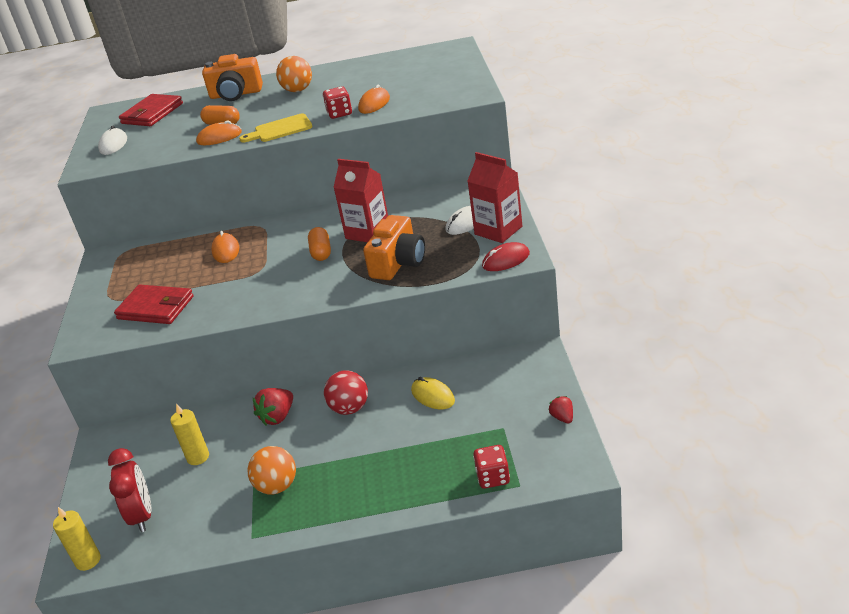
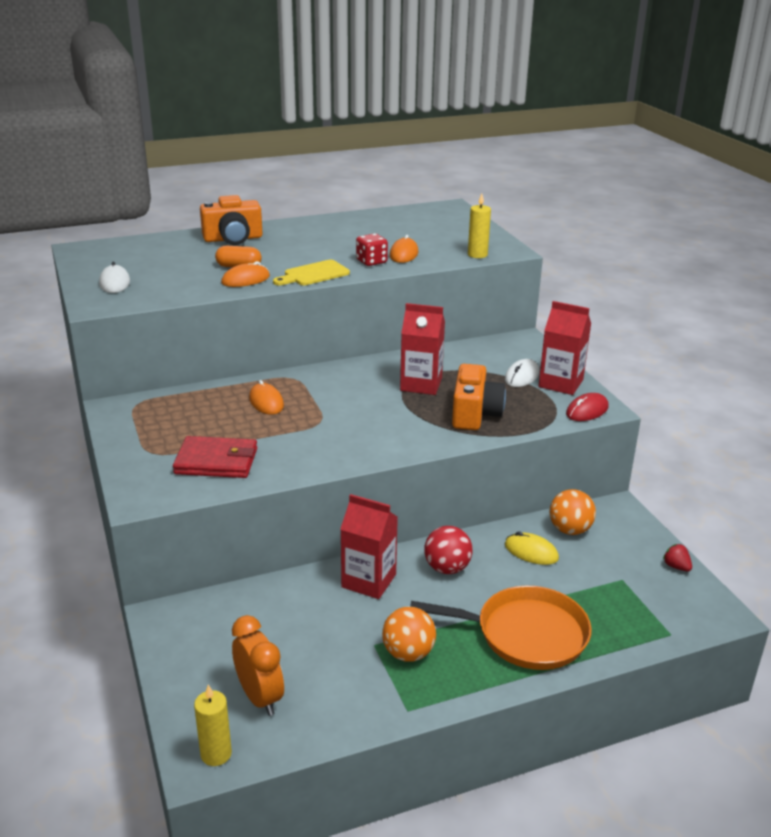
camera: 20 degrees left, 5 degrees down
(142, 515) = (260, 697): red clock -> orange clock
(152, 113) = (141, 254): red wallet -> none
(198, 457) = (295, 629): yellow candle -> yellow candle (477, 255)
(277, 417) = (369, 581): red strawberry -> red carton
(298, 90) = (305, 238): orange ball -> orange ball (570, 530)
(321, 252) = (381, 403): orange capsule -> none
(386, 475) = (525, 634): none -> orange pan
(493, 477) = (639, 628): red dice -> none

